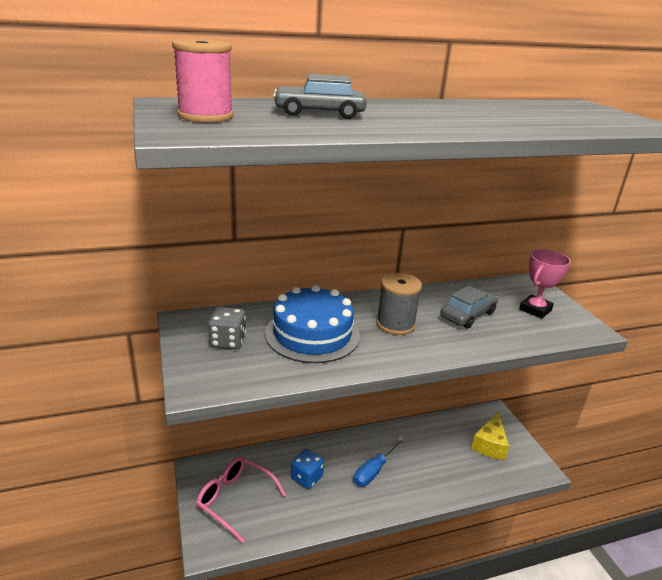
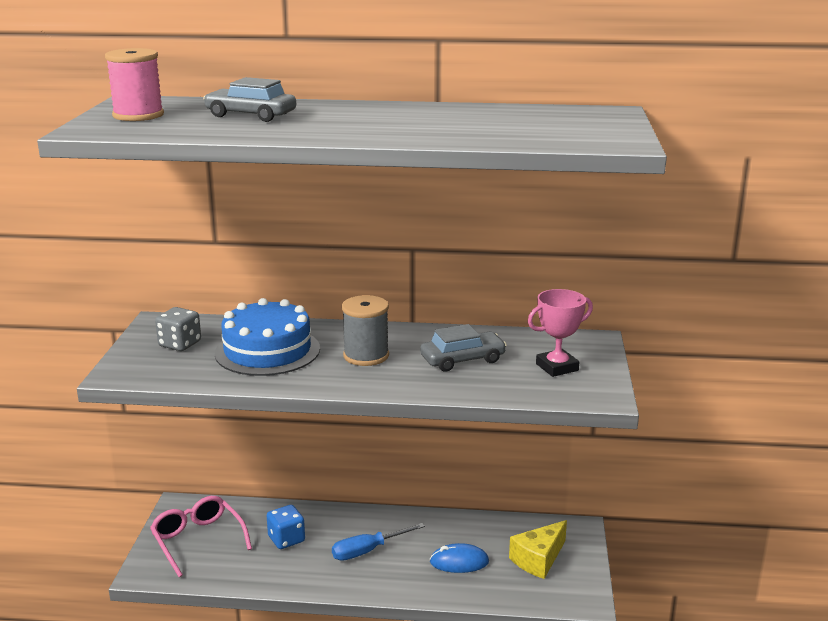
camera: 25 degrees right, 5 degrees down
(442, 462) = (459, 562): none -> blue mouse

